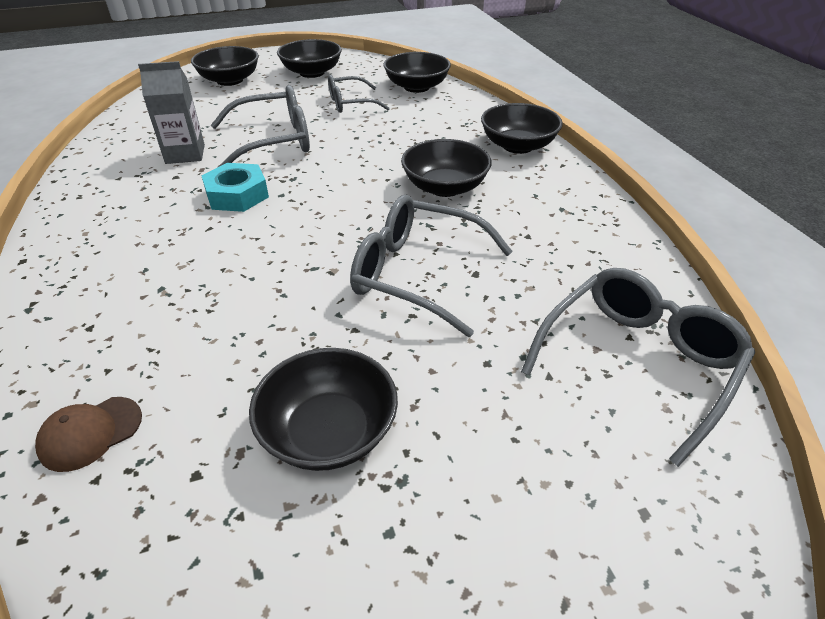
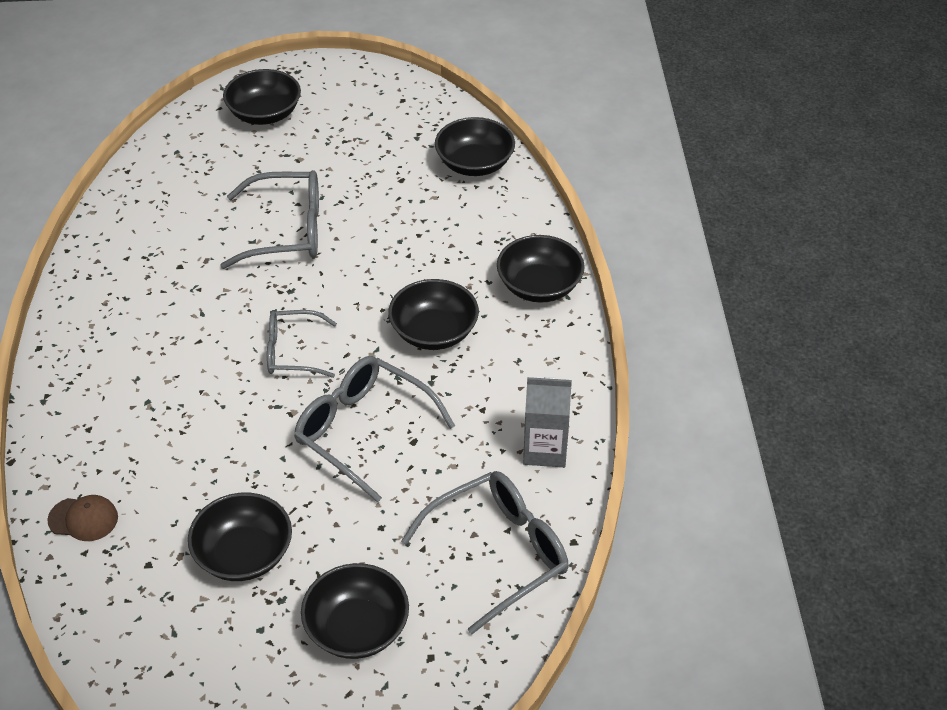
camera: 15 degrees right, 5 degrees up
(90, 433) = (83, 519): brown cap -> brown cap turned 150 degrees counterclockwise
(185, 154) = (194, 234): grey carton -> grey carton (545, 450)
(237, 195) = (232, 303): turquoise nut -> none
(312, 73) = (362, 114): black bowl -> black bowl (357, 628)
(350, 103) = (387, 181): grey glasses -> grey glasses (292, 352)

